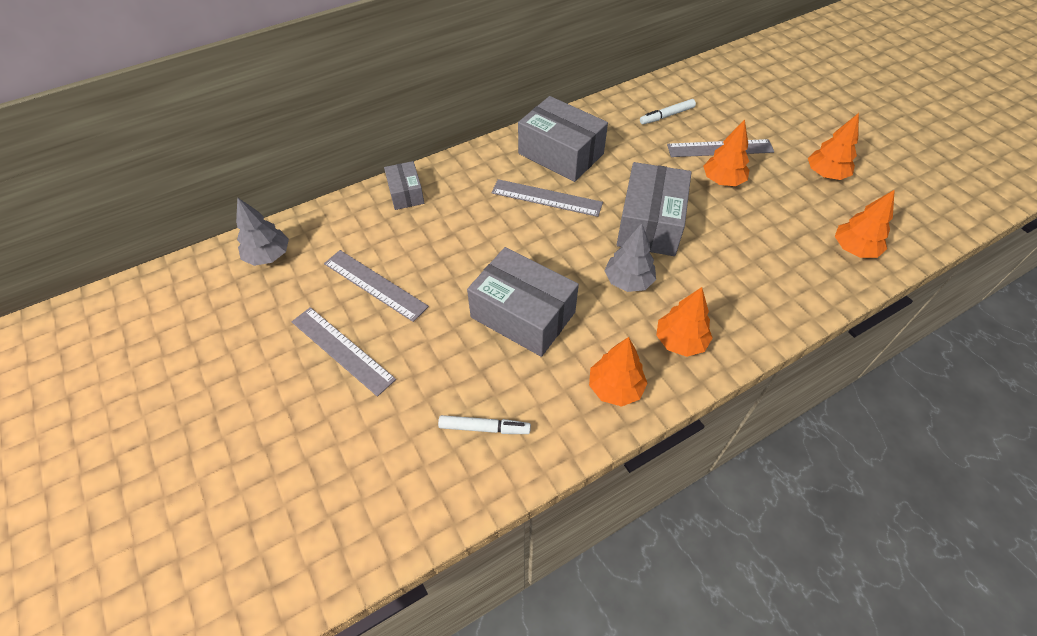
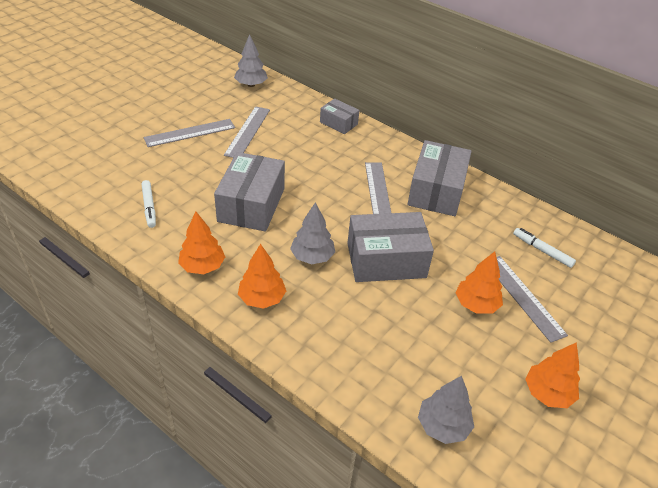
camera: 65 degrees right, 10 degrees down
(342, 350) = (190, 133): grey ruler -> grey ruler turned 45 degrees clockwise
(406, 193) = (338, 123): grey box -> grey box turned 75 degrees clockwise
(854, 249) = (443, 426): orange tree -> grey tree

